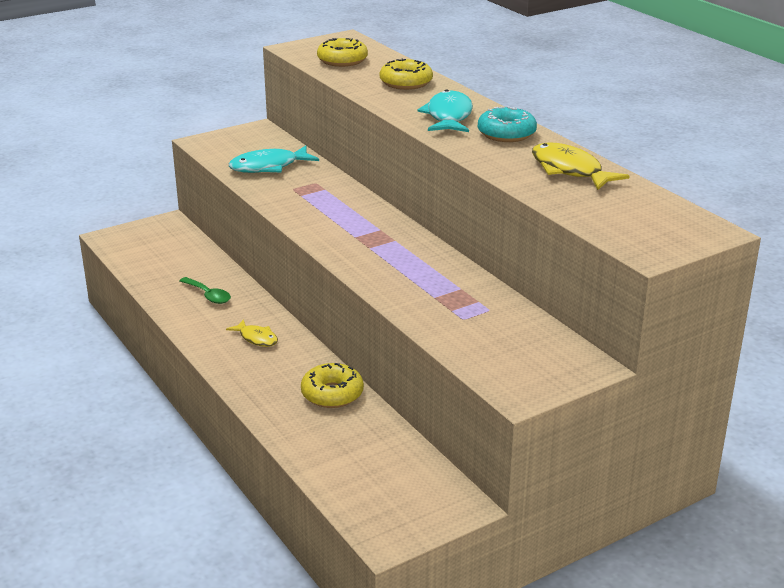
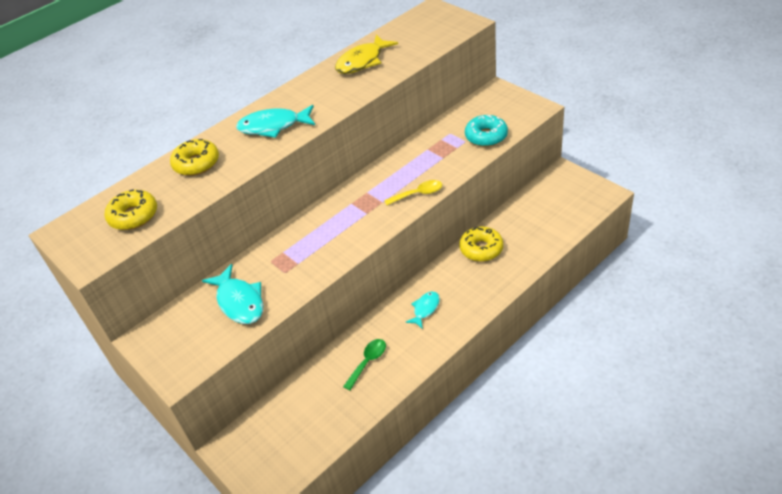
camera: 95 degrees left, 15 degrees up
(256, 338) = (425, 309): yellow fish -> turquoise fish
(368, 271) = (418, 194): none -> yellow spoon
(506, 134) = (304, 95): turquoise donut -> turquoise donut (486, 136)

